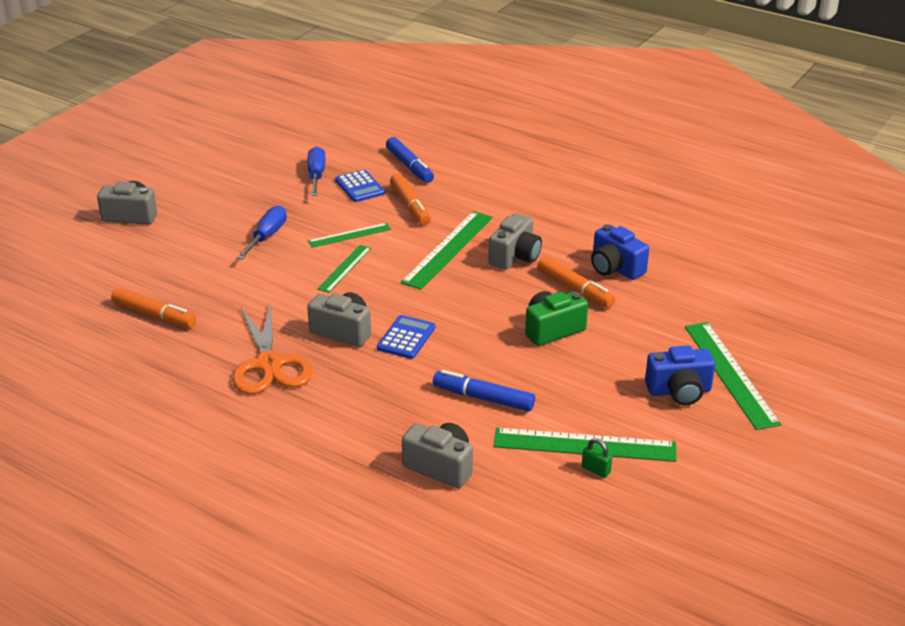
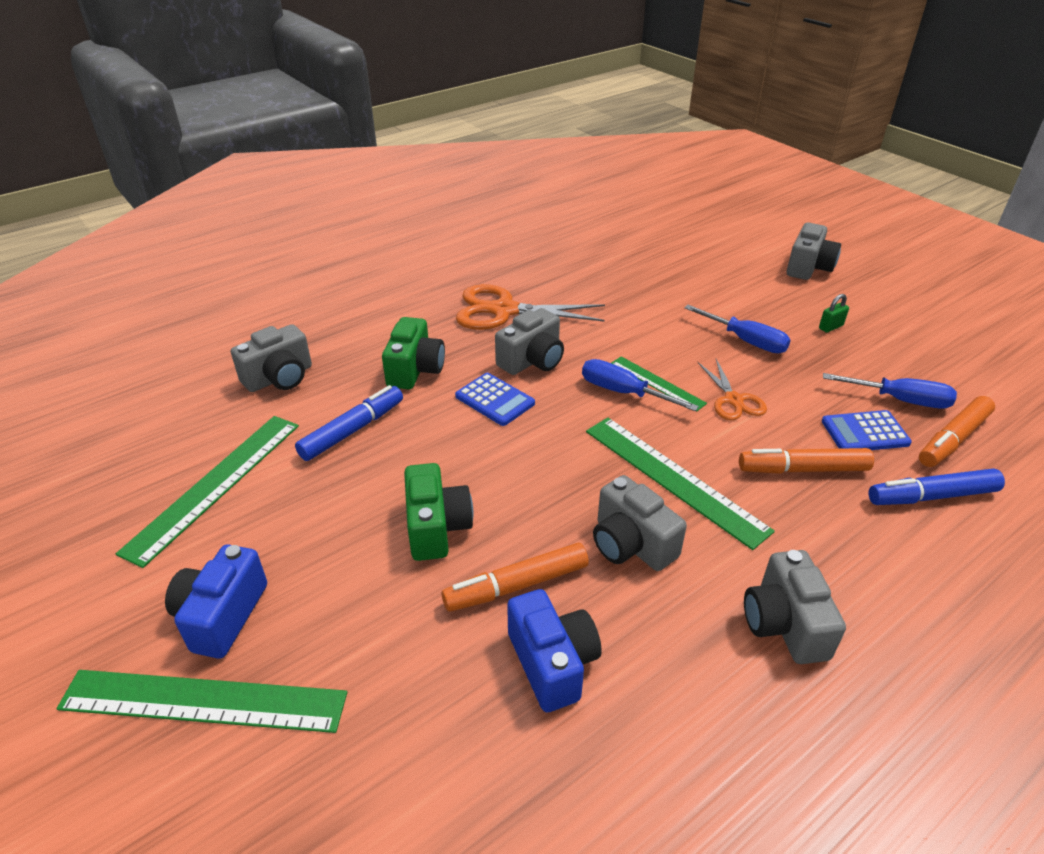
camera: 110 degrees right, 5 degrees up
(154, 315) = (617, 264): orange marker -> orange marker (953, 439)
(349, 235) = (733, 400): green ruler -> orange scissors
(364, 281) = (624, 392): none -> blue screwdriver
(388, 390) = (415, 370): none -> green camera
(538, 205) = (784, 624): none -> grey camera
(596, 470) = (172, 481): green padlock -> green padlock (830, 327)
(615, 268) = (552, 663): blue camera -> blue camera turned 90 degrees clockwise

